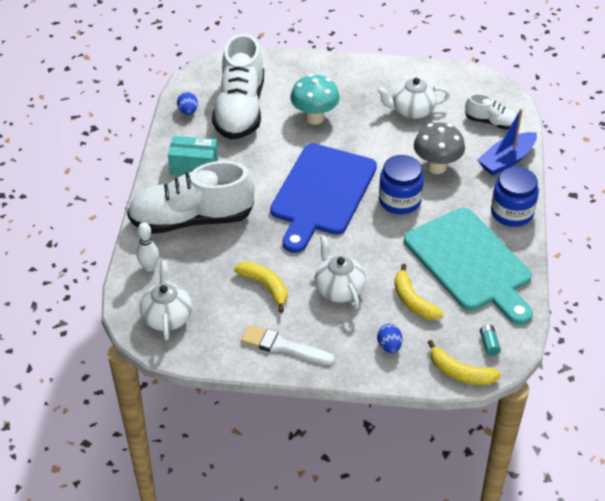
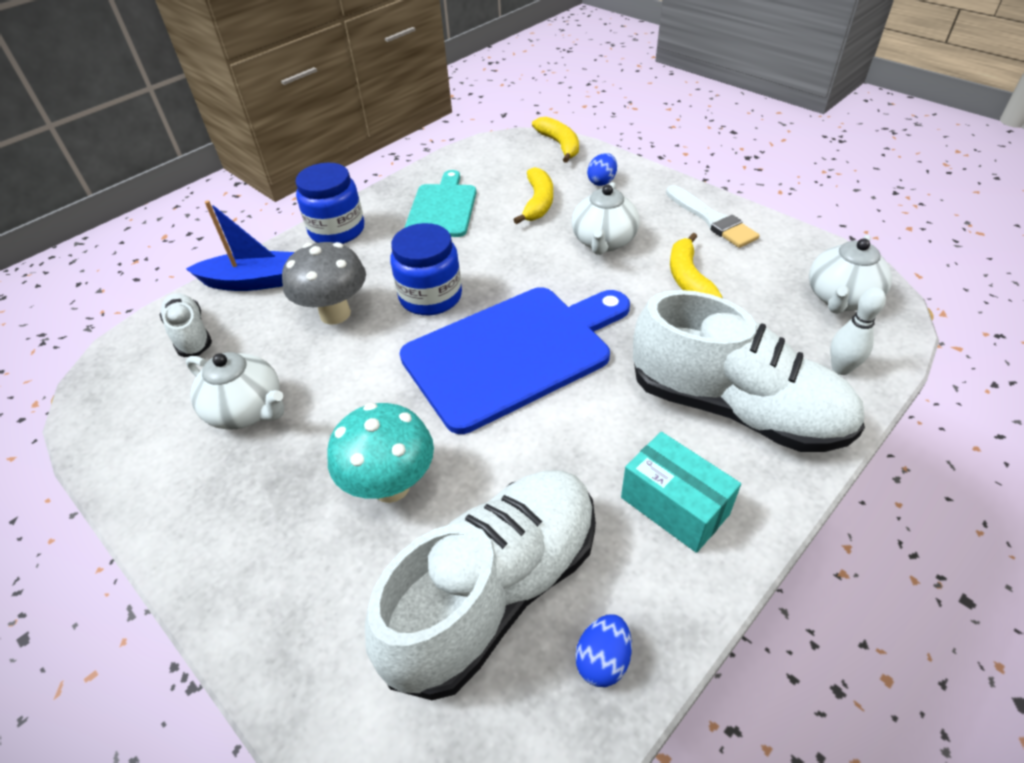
camera: 140 degrees left, 0 degrees up
(470, 263) = (442, 208): turquoise cutting board -> turquoise cutting board, size x0.59
(489, 344) = (511, 151): turquoise battery -> none

